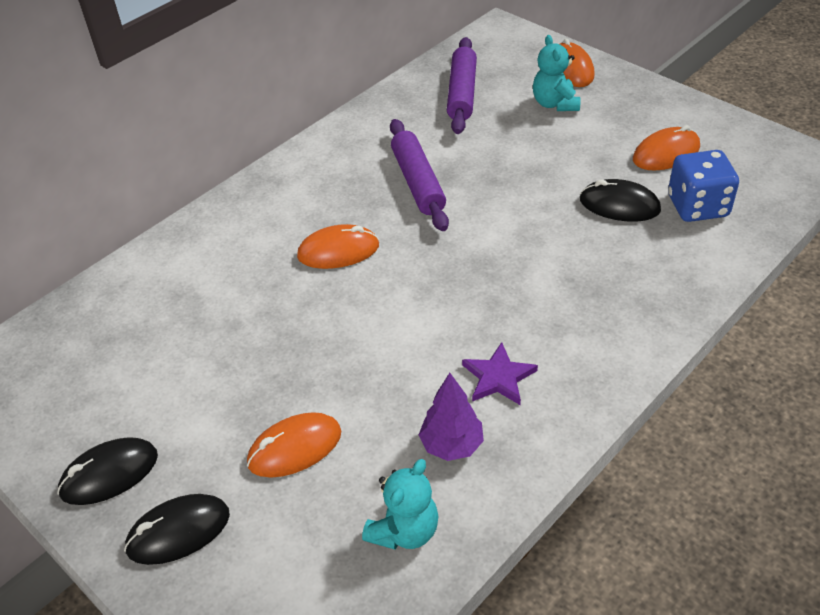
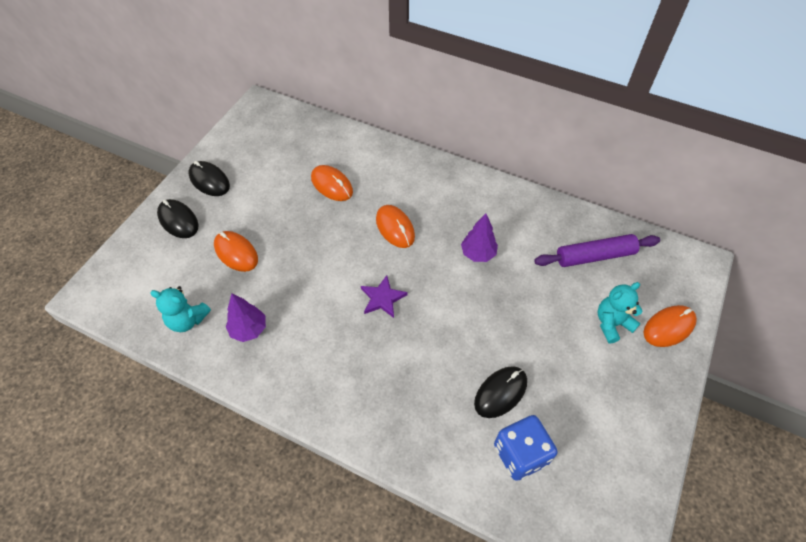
camera: 70 degrees right, 10 degrees up
(418, 182) = (478, 254): purple rolling pin -> purple tree
(498, 377) = (306, 343): purple star -> purple star (382, 298)
(619, 205) = (500, 393): black mouse -> black mouse turned 45 degrees clockwise
(666, 153) = (581, 421): orange mouse -> orange mouse (331, 185)

